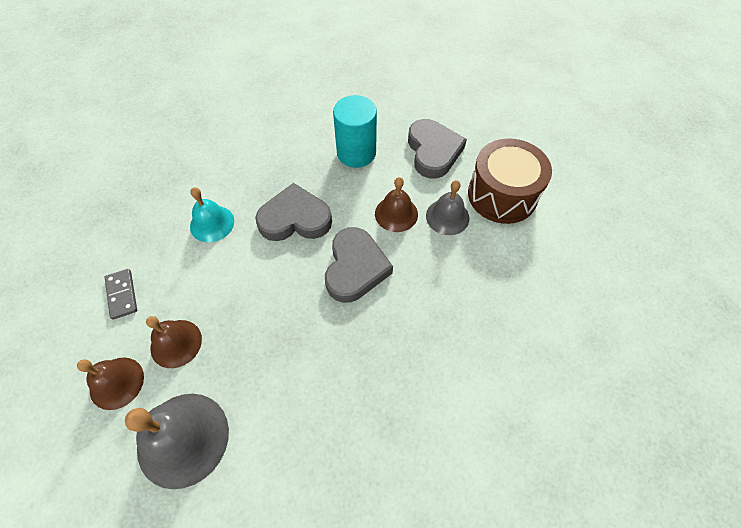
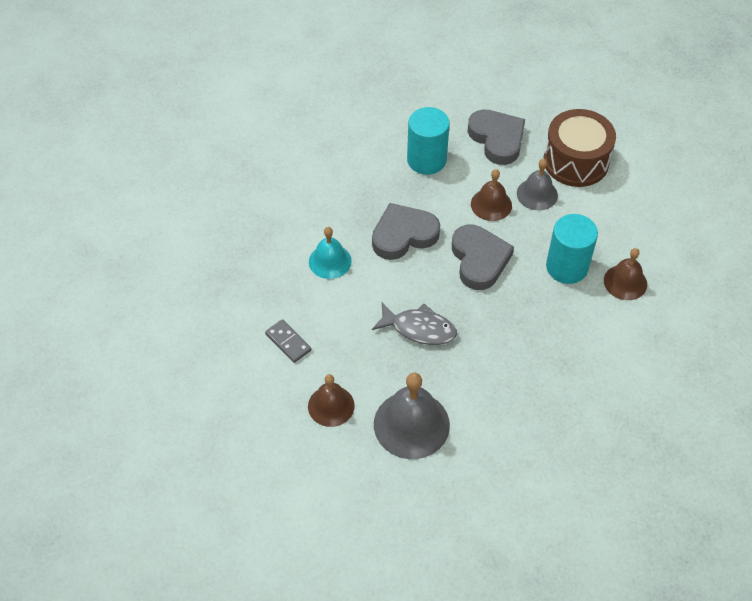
camera: 20 degrees left, 5 degrees down
(176, 343) = (361, 363): brown bell -> brown bell (625, 282)
(255, 324) = (419, 329): none -> grey fish
(443, 305) = (567, 267): none -> turquoise cylinder

